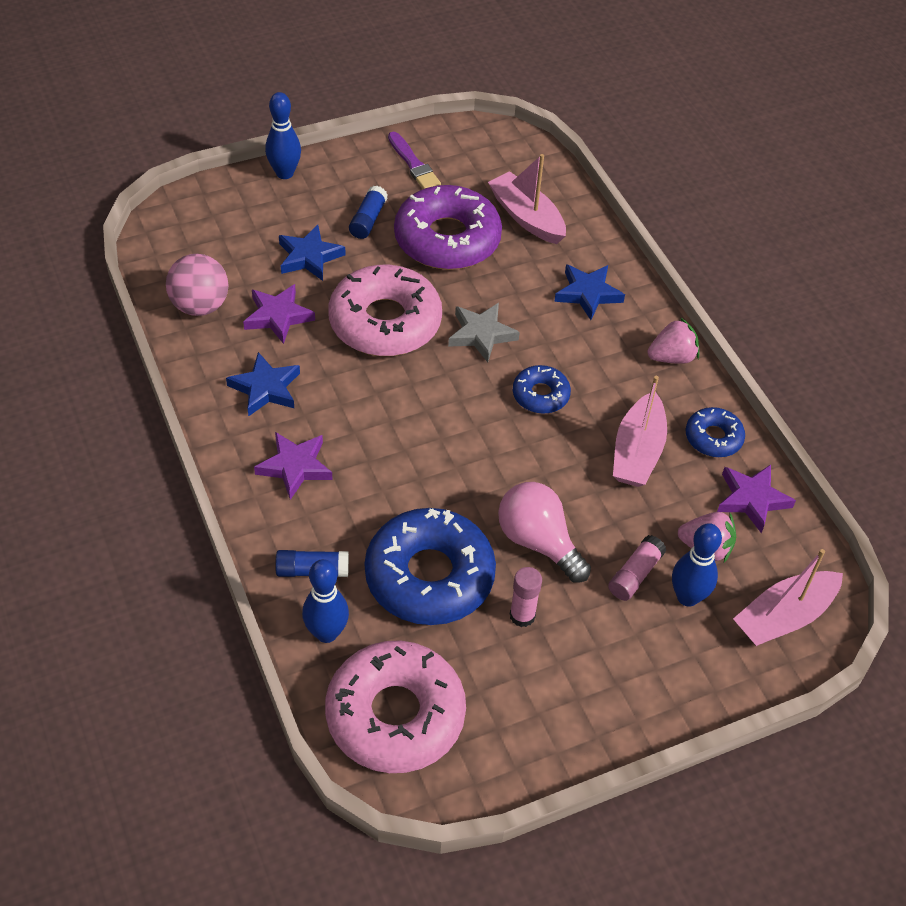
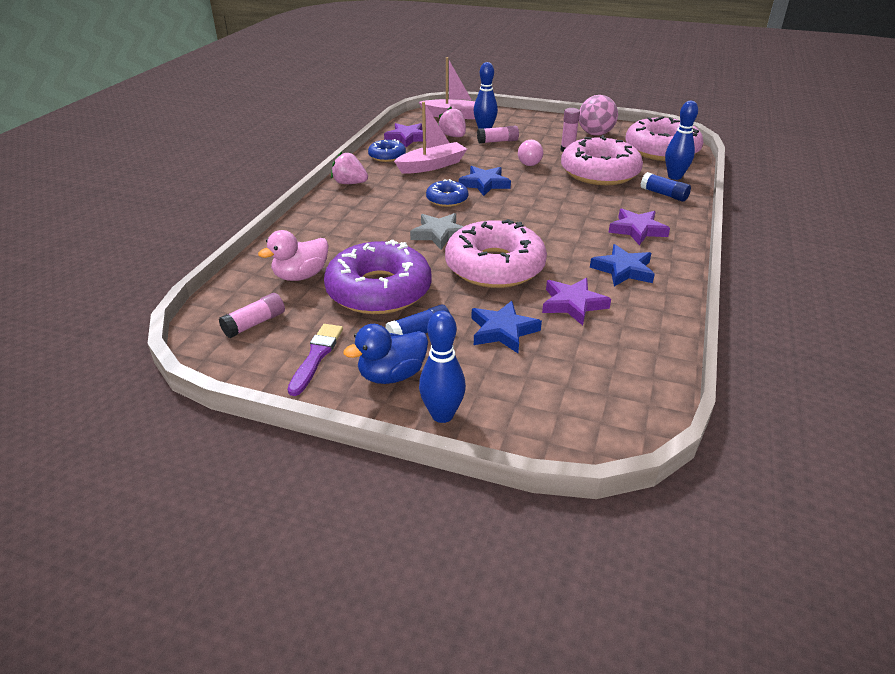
camera: 135 degrees left, 15 degrees down
(200, 306) = (634, 340): pink ball -> pink ball (595, 134)
(347, 180) = (392, 375): none -> blue duck
(429, 576) = (599, 172): blue donut -> pink donut
(492, 162) = (254, 323): none -> pink glue stick
(526, 217) = (301, 276): pink boat -> pink duck
(538, 542) = (529, 162): pink light bulb -> pink light bulb, size x0.64
(588, 294) = (341, 223): blue star -> blue star (484, 184)

